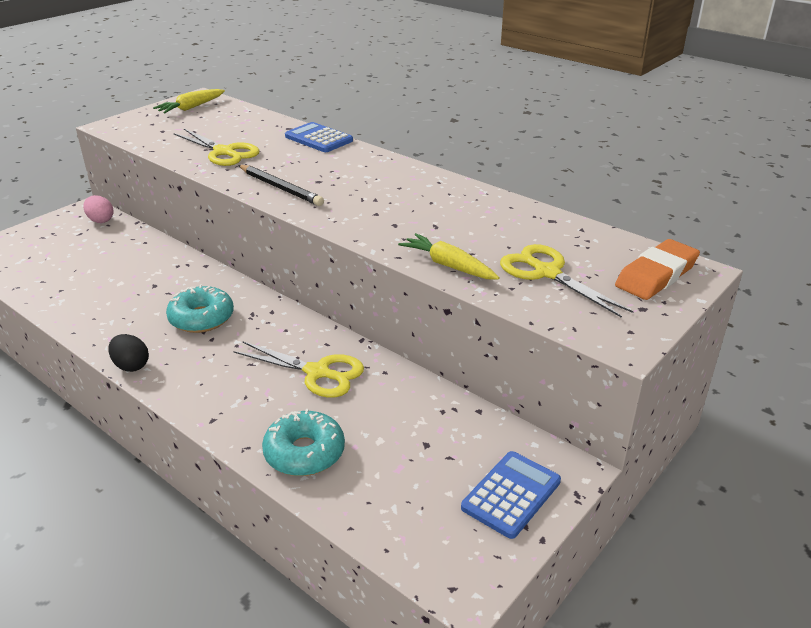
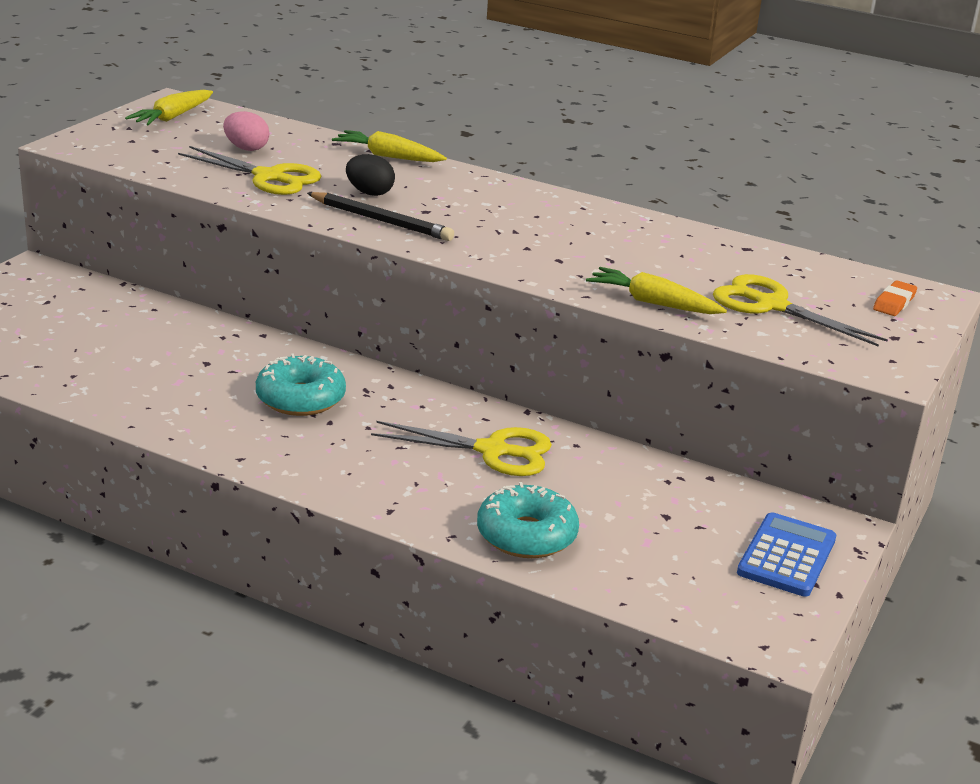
camera: 15 degrees left, 5 degrees down
(101, 220) = (66, 283): pink egg -> pink egg (246, 148)
(131, 366) = (242, 459): black egg -> black egg (369, 193)
(318, 139) = (388, 156): blue calculator -> yellow carrot
(656, 275) = (894, 302): orange eraser -> orange eraser, size x0.53

